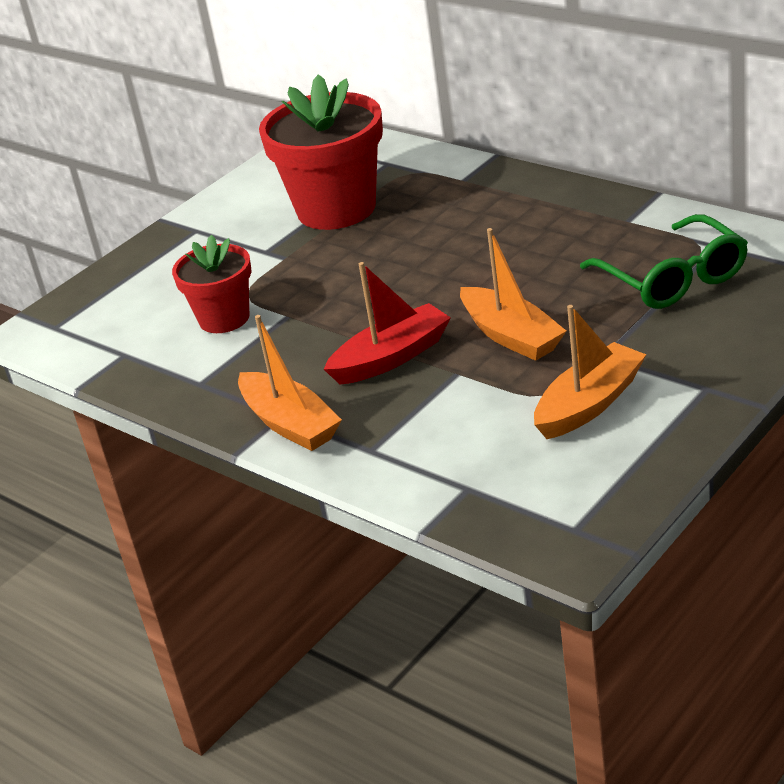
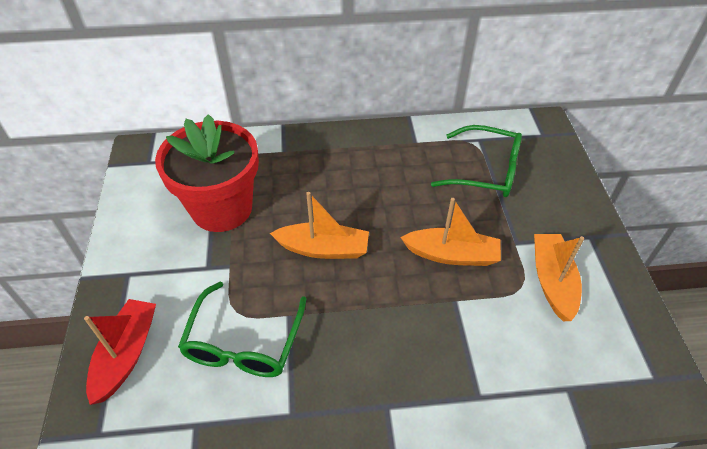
camera: 50 degrees left, 15 degrees up
(224, 318) = (243, 343): red flower pot -> green glasses
(290, 424) = (401, 410): orange boat -> orange boat (323, 249)
(391, 357) = (401, 311): red boat -> red boat (126, 354)

